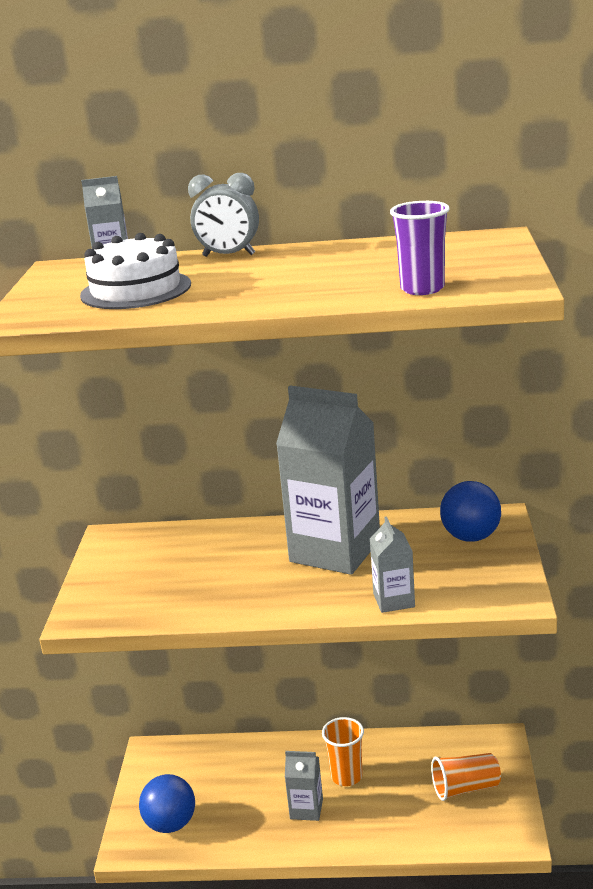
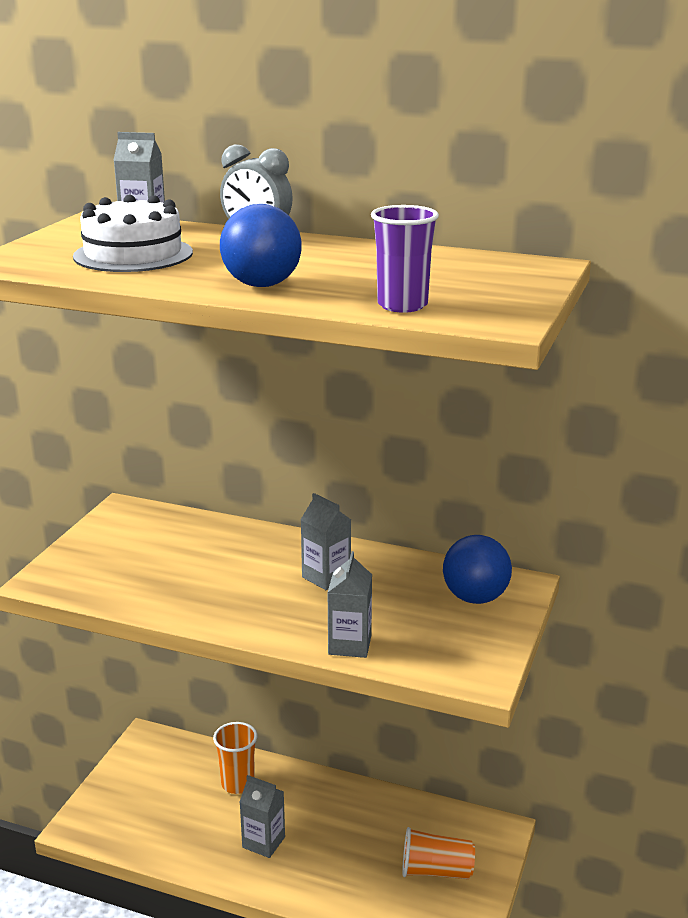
camera: 15 degrees right, 0 degrees up
(170, 824) = (127, 816): blue ball -> blue ball (262, 285)
(335, 551) = (326, 577): grey carton -> grey carton, size x0.46
(346, 776) = (320, 820): orange cup -> orange cup (238, 784)

